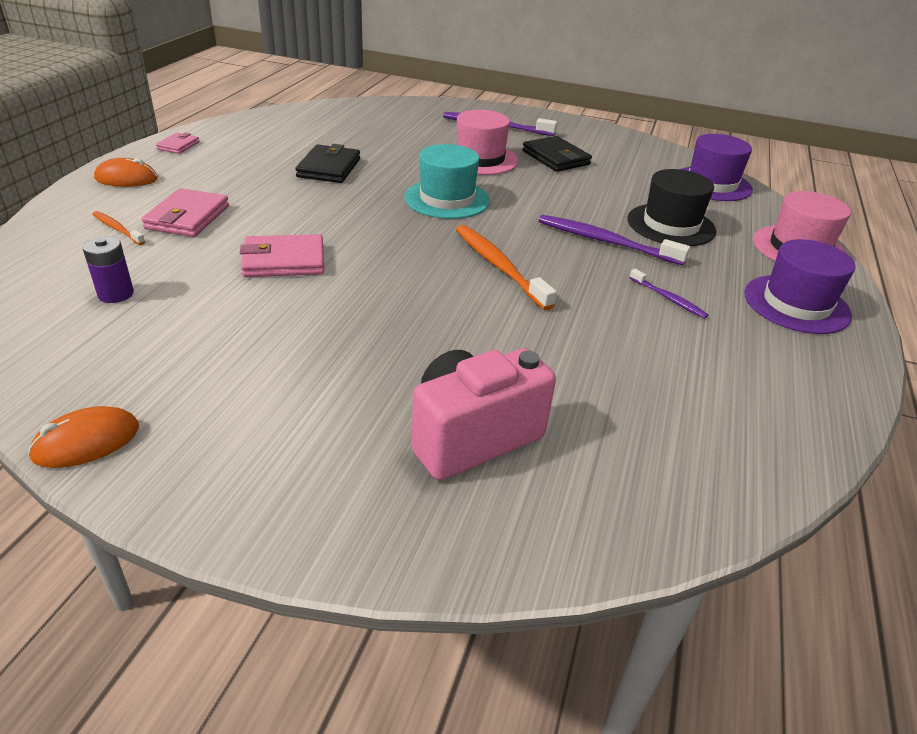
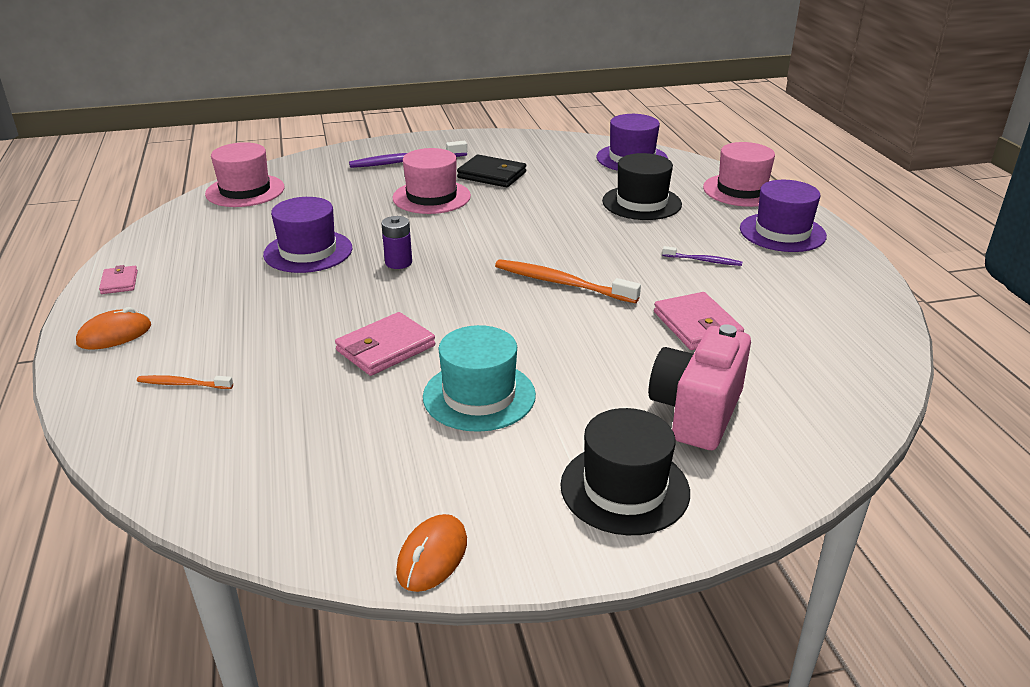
camera: 30 degrees left, 5 degrees down
(116, 294) = (275, 439): purple battery -> purple battery (398, 262)
(187, 217) = (238, 346): pink wallet -> pink wallet (697, 325)
(311, 471) = (624, 488): none -> black hat
(329, 168) = (308, 251): black wallet -> purple hat
(345, 111) = (245, 191): none -> pink hat
(447, 199) = (450, 243): turquoise hat -> turquoise hat (479, 396)
(606, 242) = (613, 233): purple toothbrush -> none

